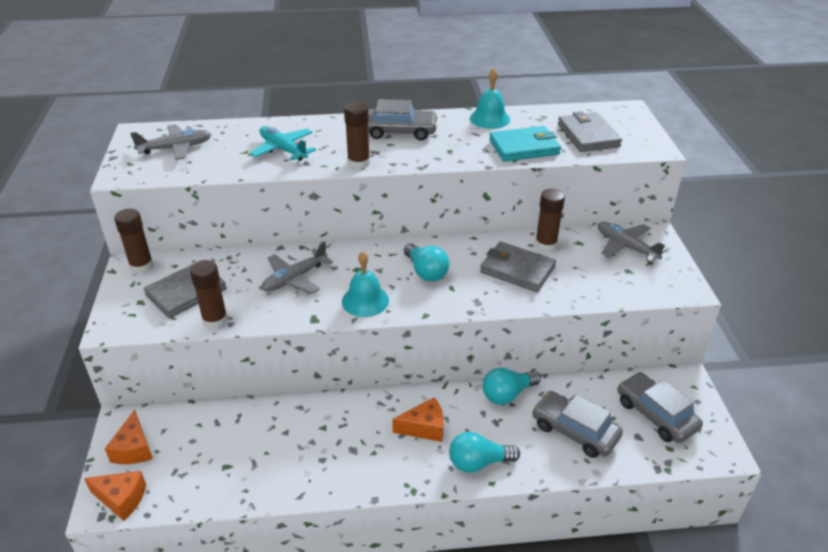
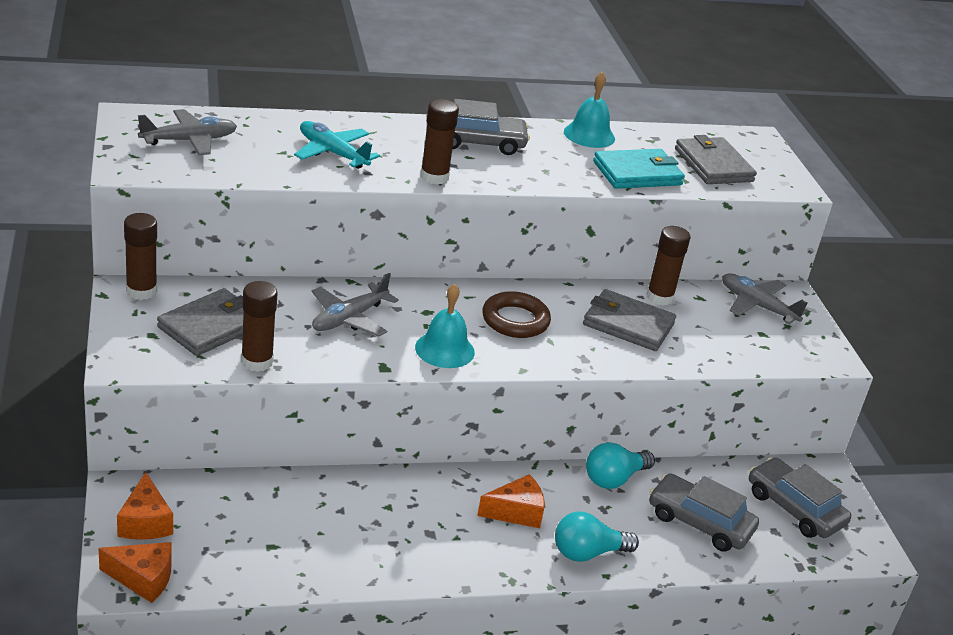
camera: 10 degrees left, 5 degrees down
(426, 272) = (515, 320): turquoise light bulb -> brown ring

